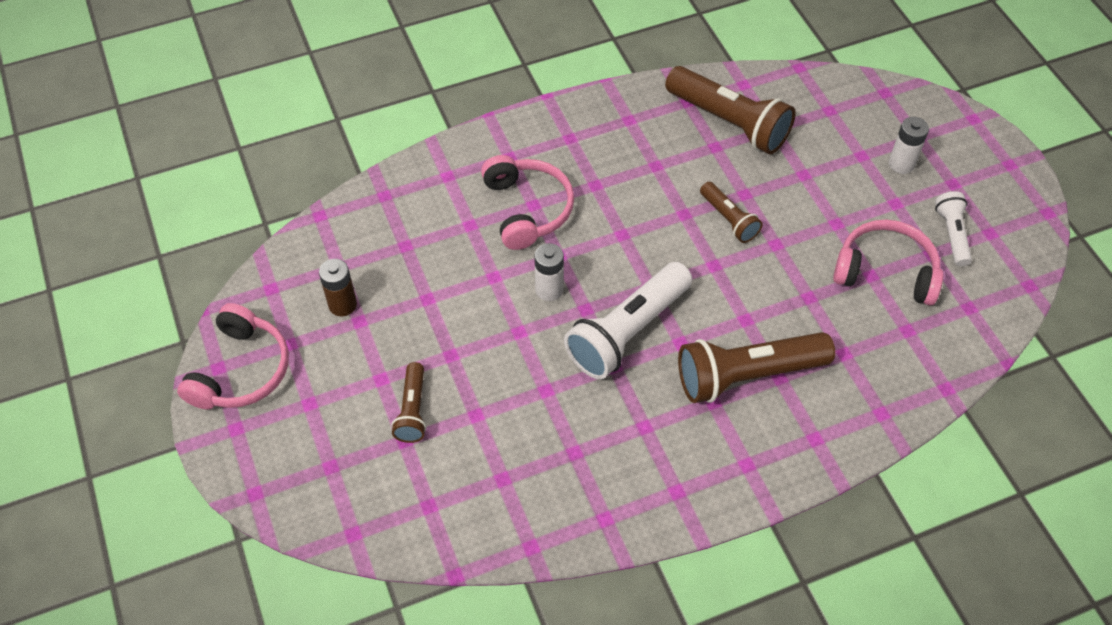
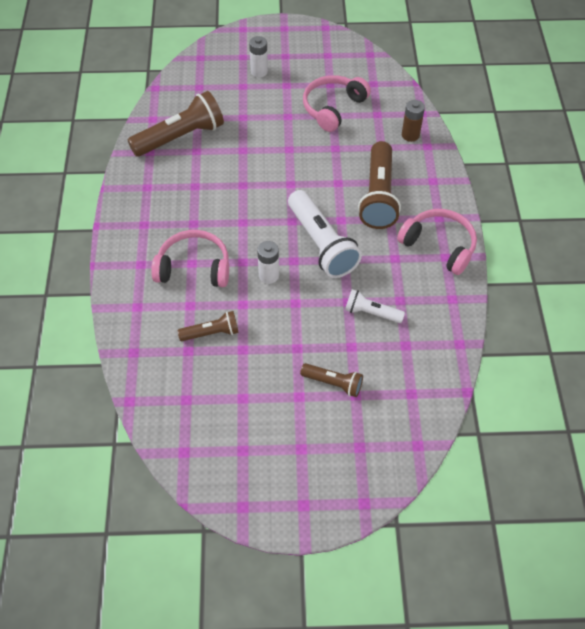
camera: 70 degrees left, 0 degrees up
(241, 370) = (252, 490): pink headphones -> pink headphones (439, 245)
(342, 305) = (223, 405): brown battery -> brown battery (410, 135)
(729, 219) = (259, 164): brown flashlight -> brown flashlight (211, 333)
(952, 234) = (321, 70): white flashlight -> white flashlight (371, 313)

